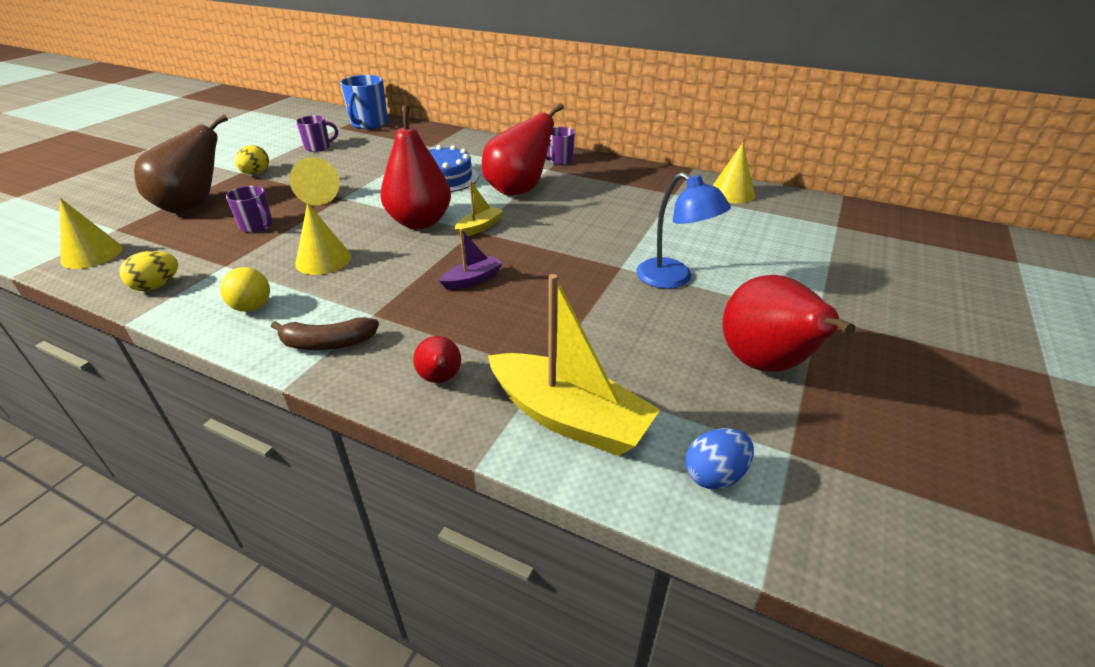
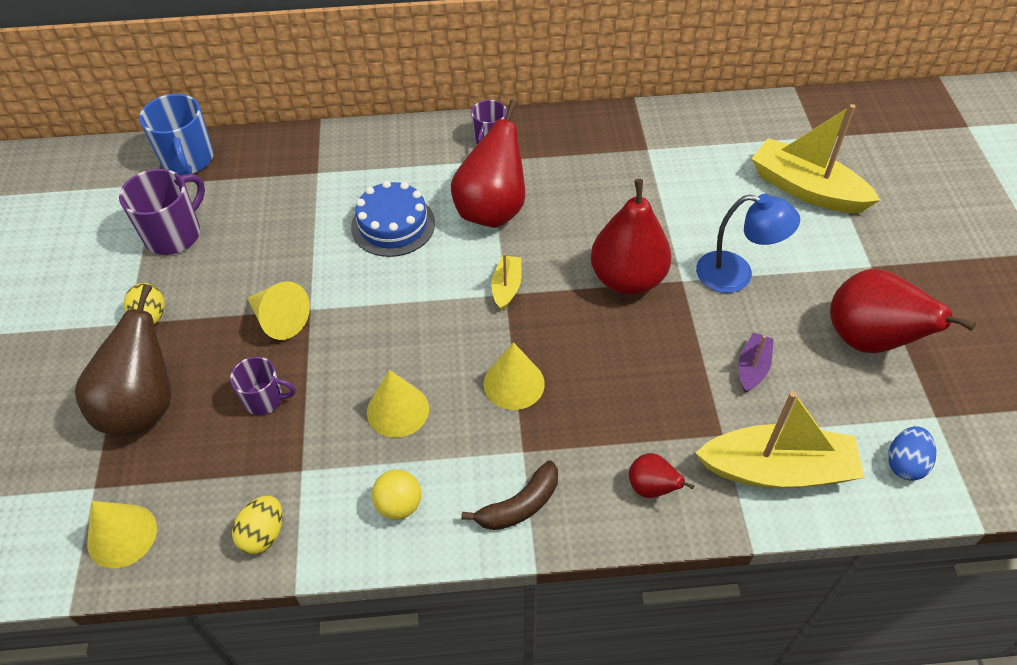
camera: 30 degrees left, 15 degrees up
(318, 147) = (174, 234): purple mug -> purple mug, size x1.62
(420, 222) = (438, 307): red pear -> red pear (627, 279)
(472, 279) = (569, 362): purple boat -> purple boat (752, 368)
(731, 193) = (698, 125): yellow cone -> yellow cone (514, 383)
(796, 251) = (806, 189): none -> yellow boat

